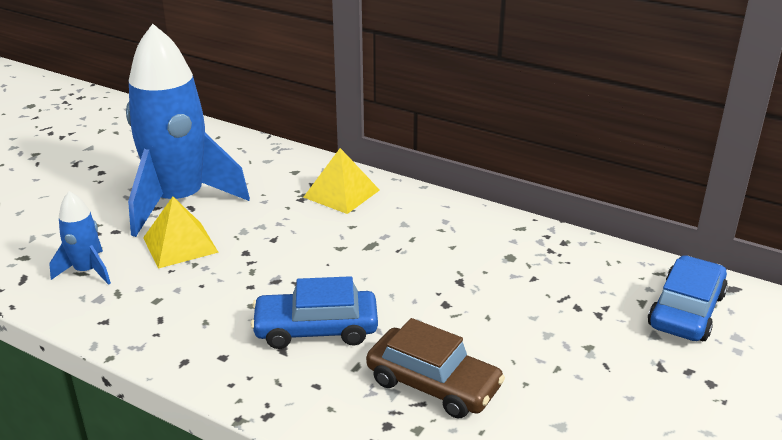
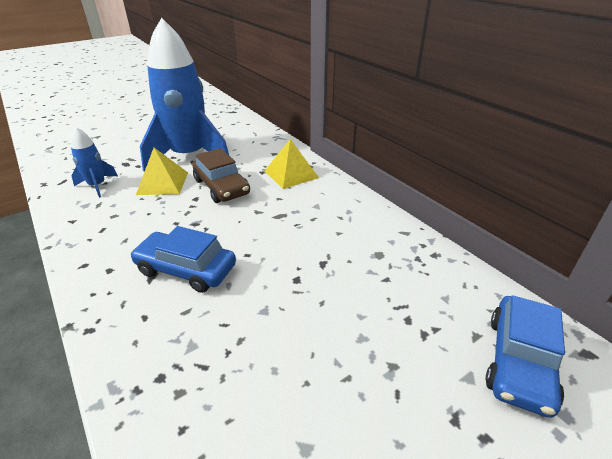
camera: 25 degrees right, 5 degrees up
(433, 384) = (228, 351): brown car -> brown car (221, 187)
(686, 311) = (519, 362): blue car -> blue car turned 150 degrees clockwise

